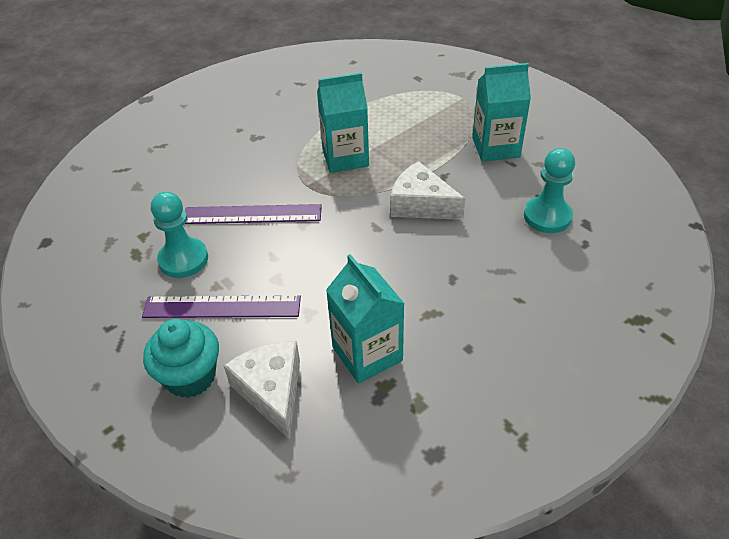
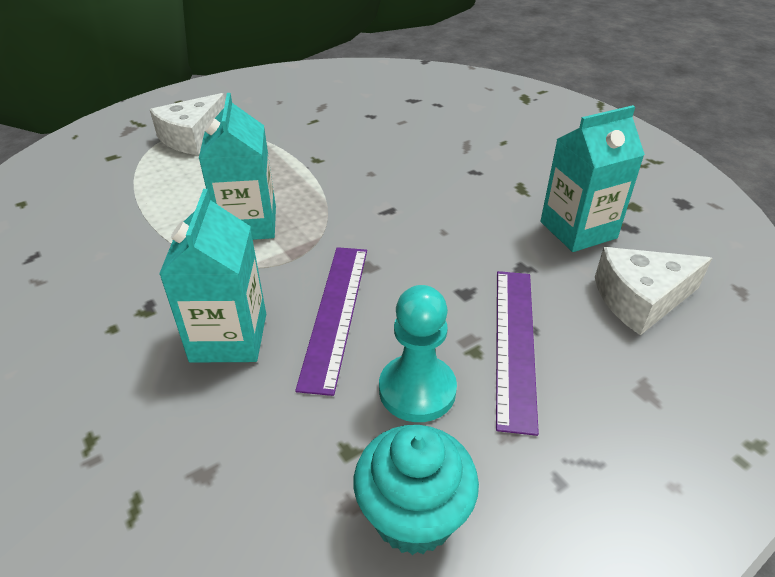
camera: 85 degrees left, 5 degrees down
(190, 377) = (635, 373): turquoise cupcake -> turquoise cupcake (413, 516)
(421, 205) = (360, 178): white cheese -> white cheese (192, 137)
(495, 147) = (283, 125): turquoise carton -> turquoise carton (229, 337)
(547, 216) = (399, 114): turquoise pawn -> none

